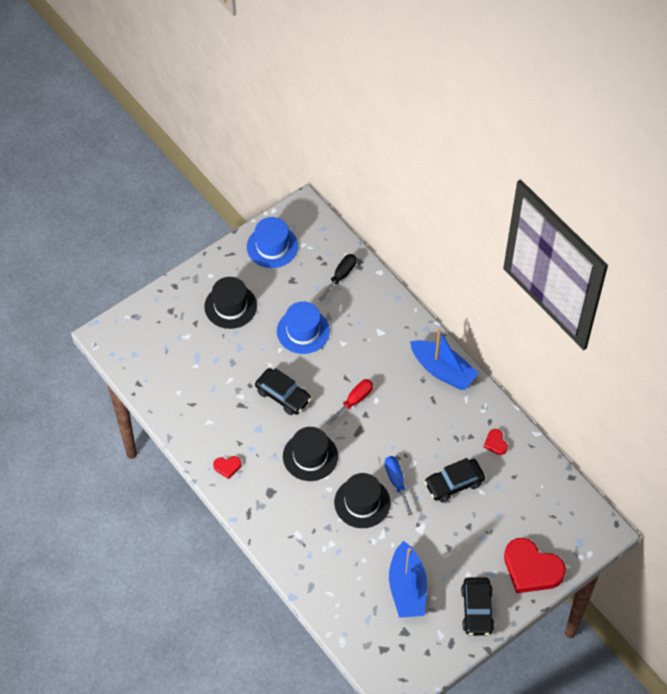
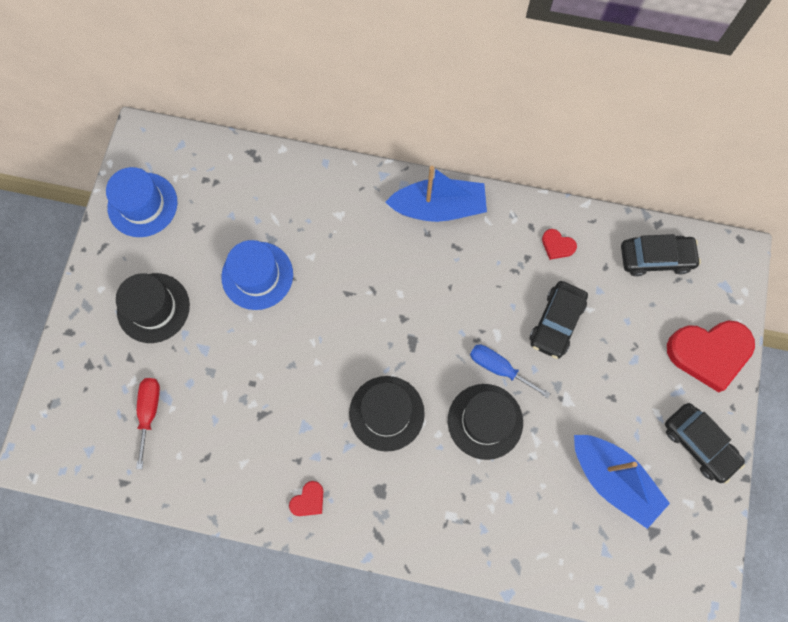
camera: 40 degrees left, 15 degrees up
(283, 395) = (298, 366): black car -> black car (655, 258)
(341, 276) = (245, 183): black screwdriver -> none
(354, 400) = (378, 311): red screwdriver -> red screwdriver (149, 412)

